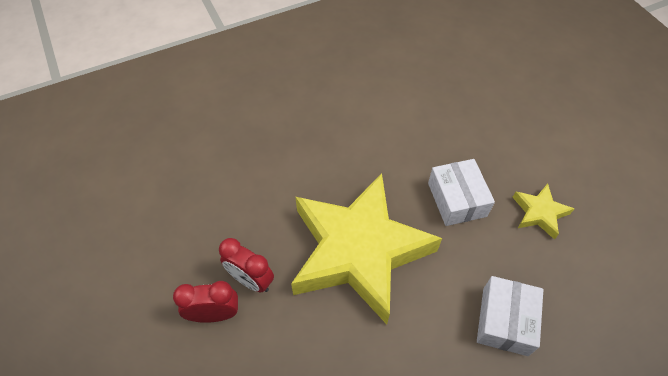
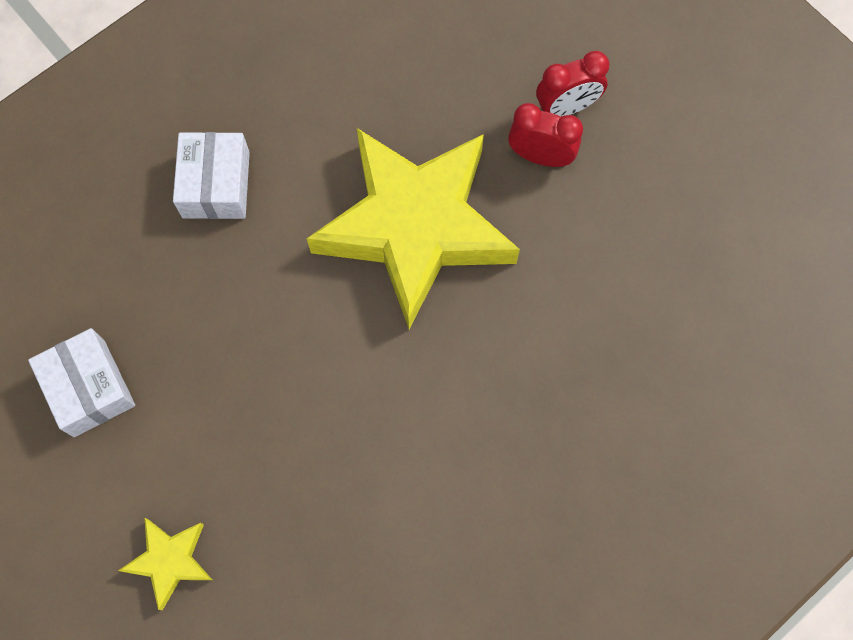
camera: 165 degrees right, 15 degrees up
(457, 199) = (292, 339): white box -> white box (89, 388)
(539, 213) = (171, 347): yellow star -> yellow star (170, 560)

